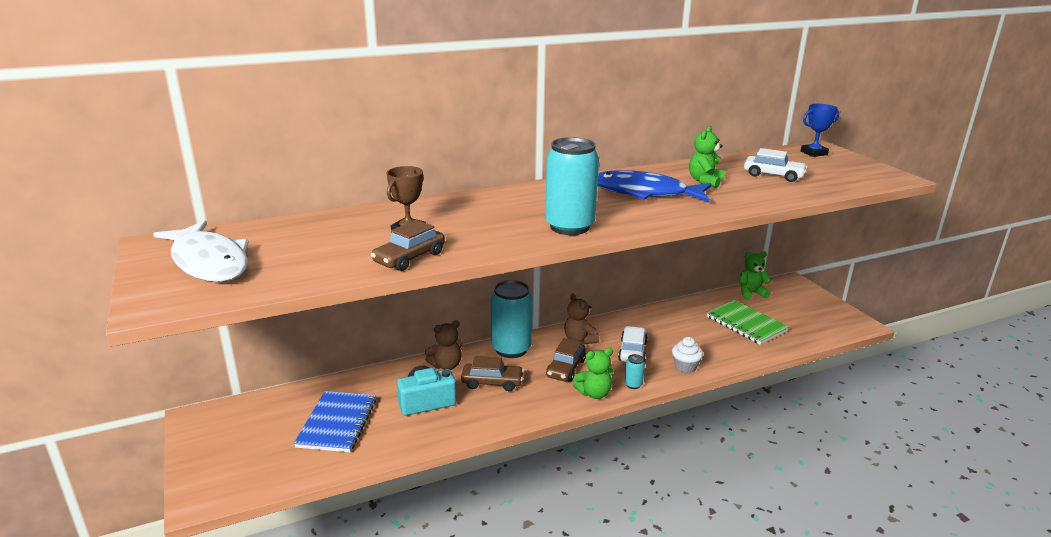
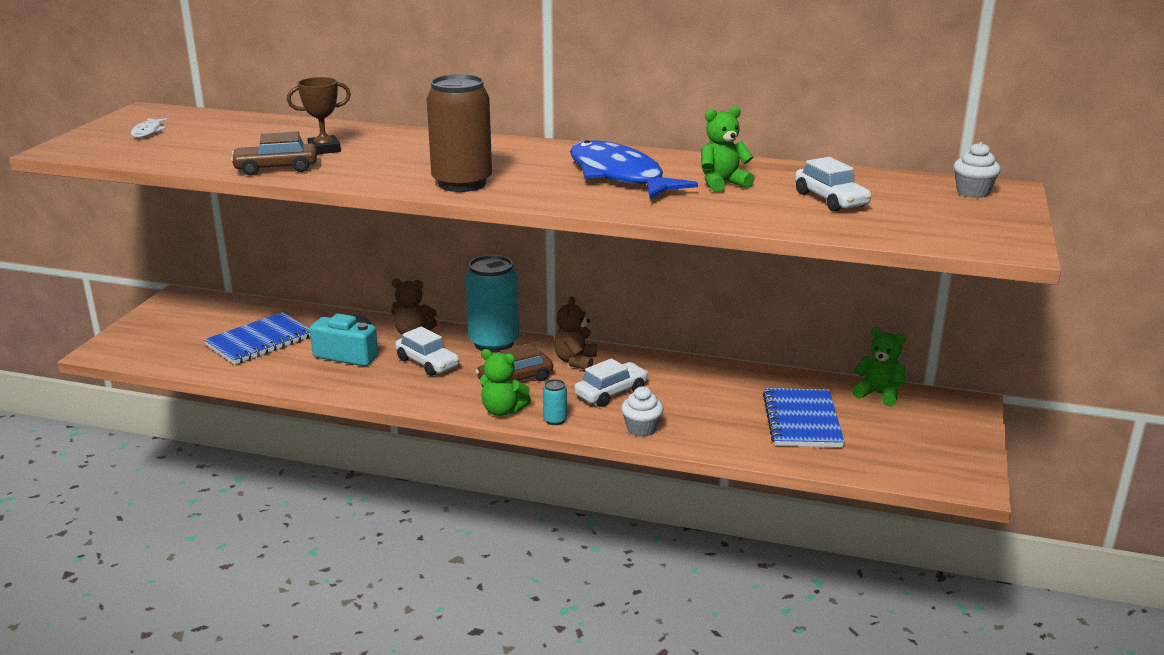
camera: 40 degrees right, 0 degrees up
(209, 262) = (148, 132): white fish -> white fish, size x0.42
(492, 382) = (427, 363): brown car -> white car
(569, 227) = (462, 183): turquoise can -> brown can
(746, 324) = (802, 420): green notebook -> blue notebook
(814, 153) = (972, 192): blue trophy -> white cupcake

